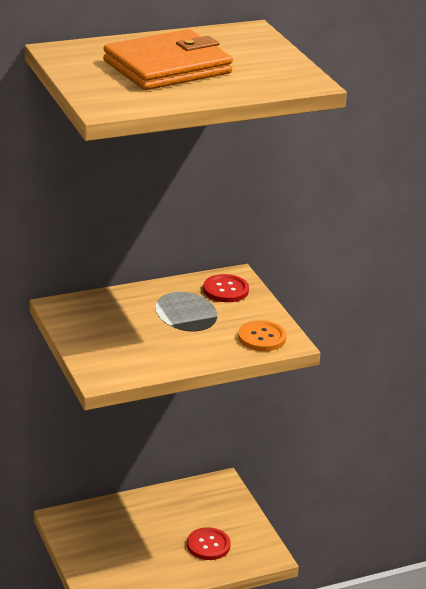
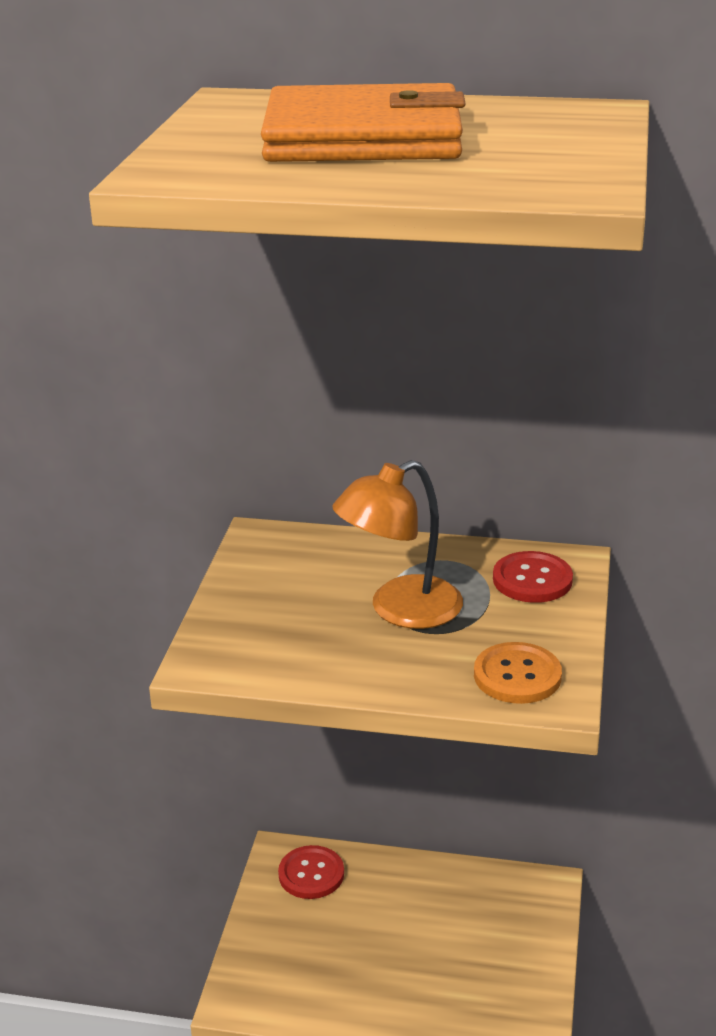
camera: 35 degrees right, 0 degrees up
(175, 323) = (400, 610): none -> orange lamp
(208, 545) = (451, 982): red button -> red button (311, 874)

